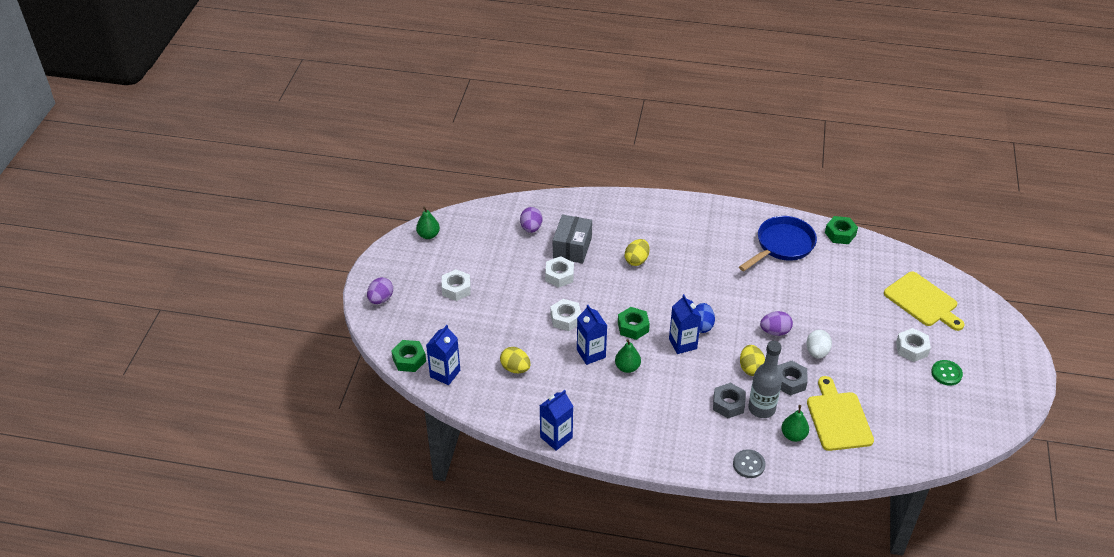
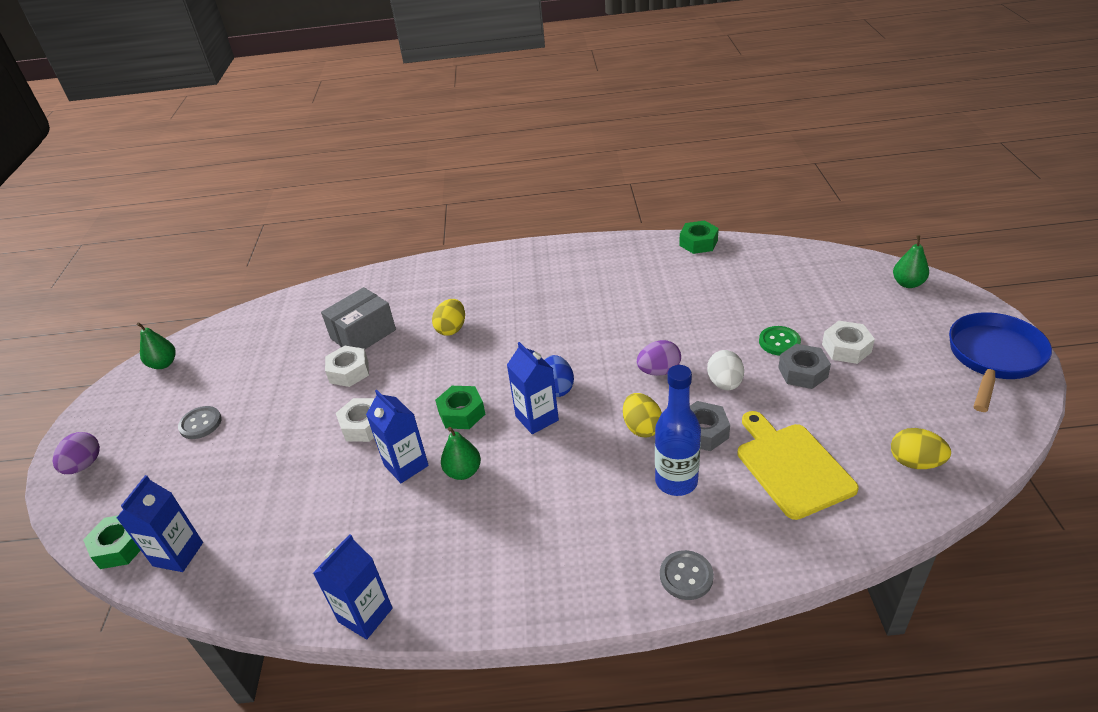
camera: 10 degrees left, 5 degrees down
(456, 289) = (200, 424): white nut -> grey button
(515, 368) = (292, 517): yellow egg -> yellow egg (915, 462)
(531, 228) = (306, 324): purple egg -> none
(572, 248) = (363, 334): grey box -> grey box turned 45 degrees clockwise
(728, 404) = (625, 487): grey nut -> grey nut (803, 372)
(761, 408) = (676, 481): grey bottle -> blue bottle
(782, 245) = (633, 270): blue pan -> blue pan (993, 358)
(793, 435) = (737, 510): green pear -> green pear (907, 283)
(922, 301) = (831, 290): yellow cutting board -> none
(946, 373) = (907, 367): green button -> green button (779, 342)

